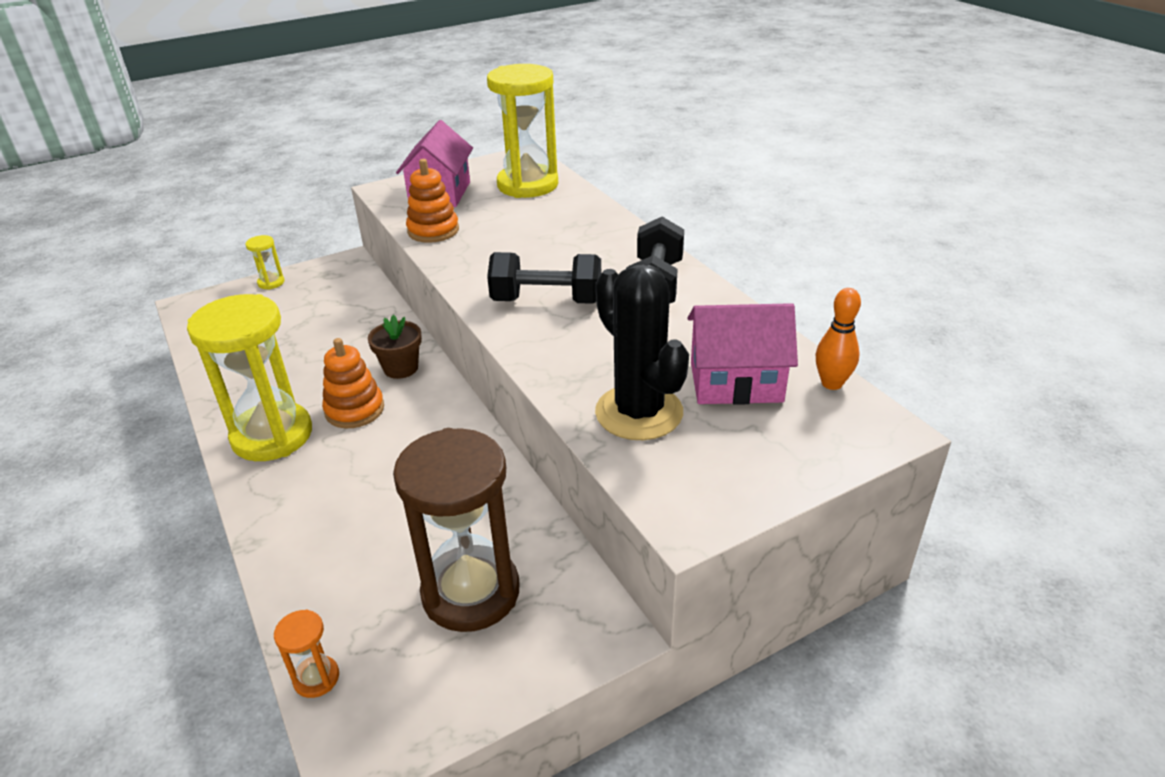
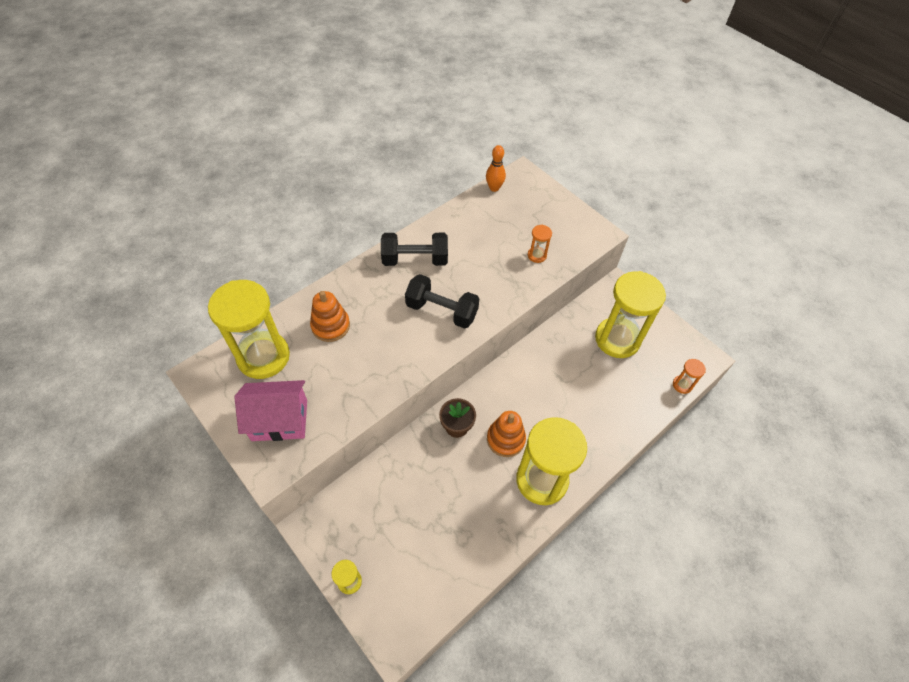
camera: 105 degrees left, 20 degrees up
(433, 230) = (350, 404): orange stacking toy -> orange stacking toy (330, 326)
(471, 592) = (617, 339): brown hourglass -> yellow hourglass
(547, 301) = (441, 311): black dumbbell -> black dumbbell turned 60 degrees counterclockwise
(639, 412) = (537, 255): black cactus -> orange hourglass
(736, 382) = (502, 221): pink house -> none

